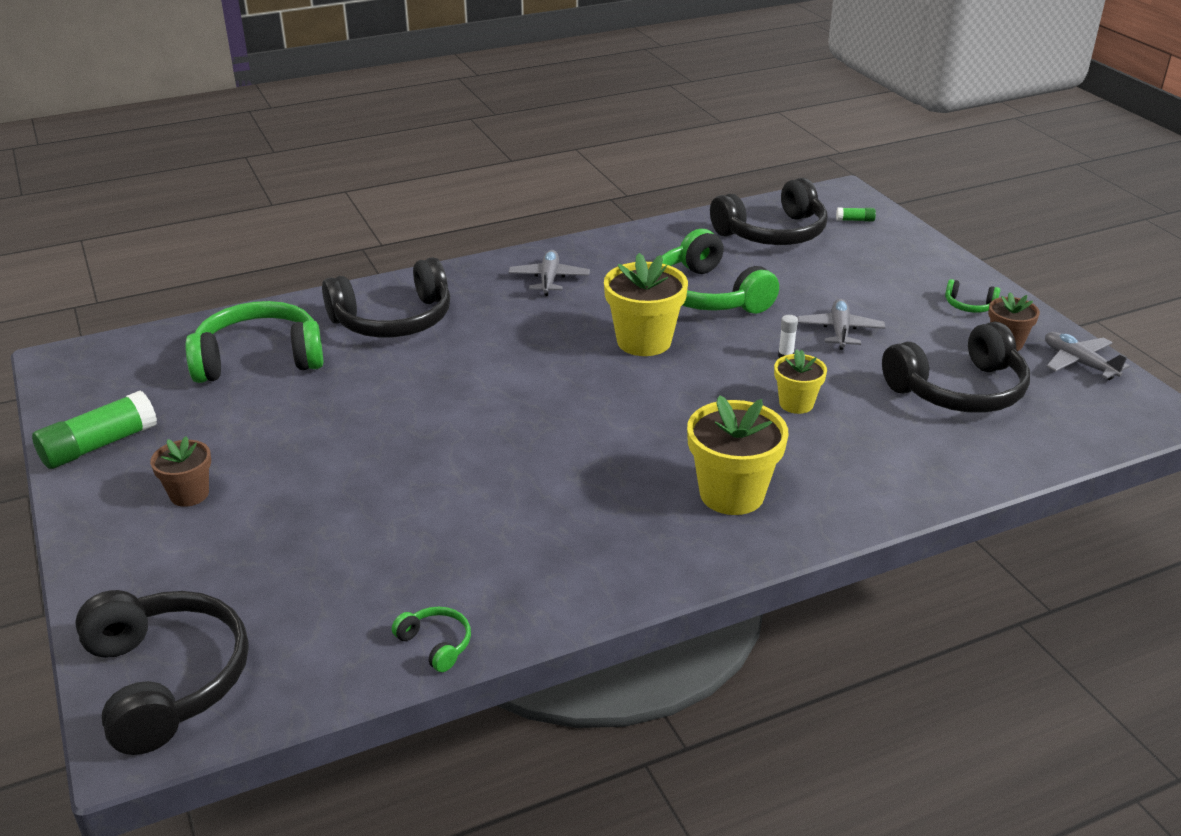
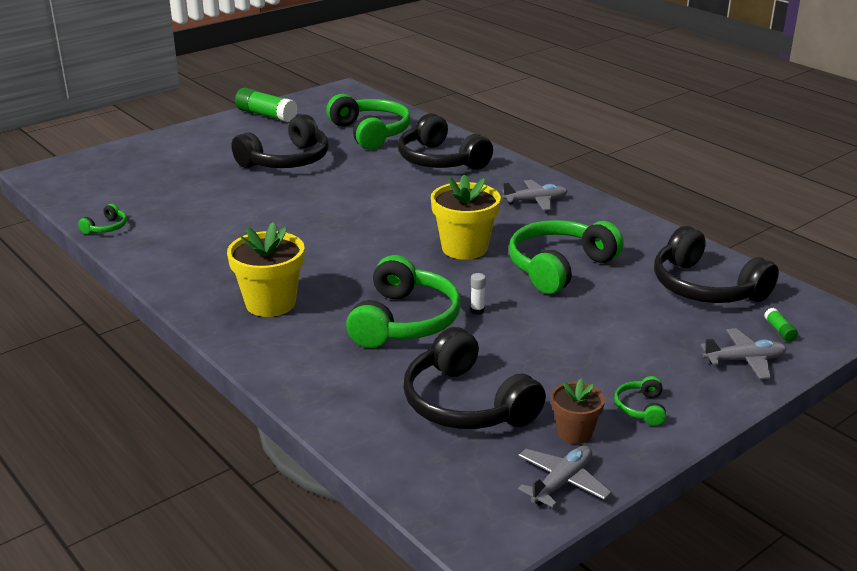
camera: 75 degrees right, 5 degrees down
(166, 680) = (79, 170): black headphones -> black headphones (286, 160)
(189, 494) = (228, 144): brown flower pot -> none
(796, 403) = (404, 321): yellow flower pot -> green headphones
(840, 331) = (537, 334): grey plane -> grey plane (744, 360)

